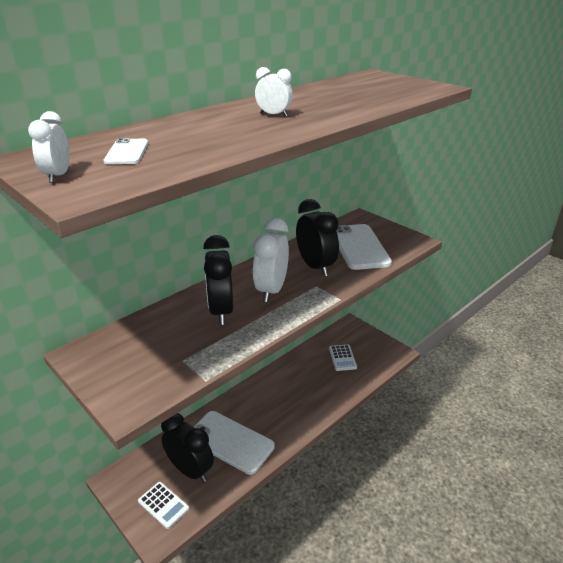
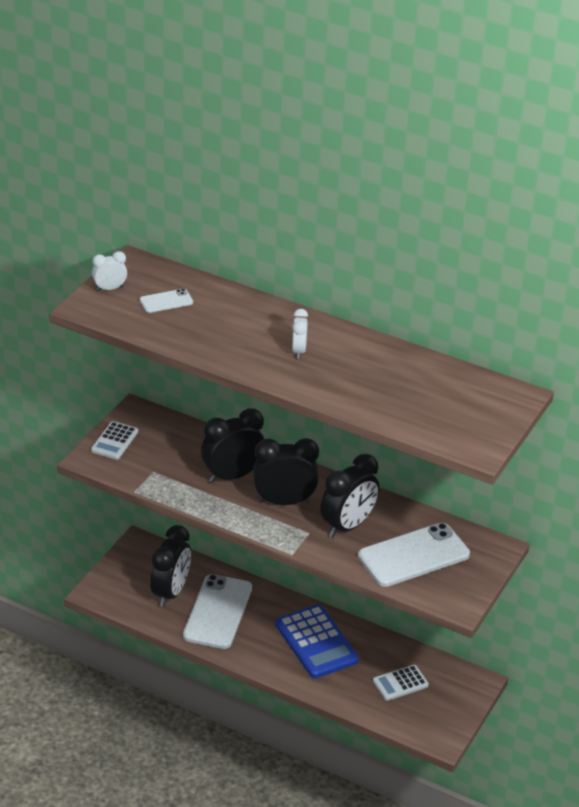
camera: 70 degrees right, 5 degrees up
(163, 505) = (125, 586): white calculator -> white calculator (114, 441)
(271, 290) = (284, 501): white clock -> black clock
(288, 390) = (316, 642): none -> blue calculator

